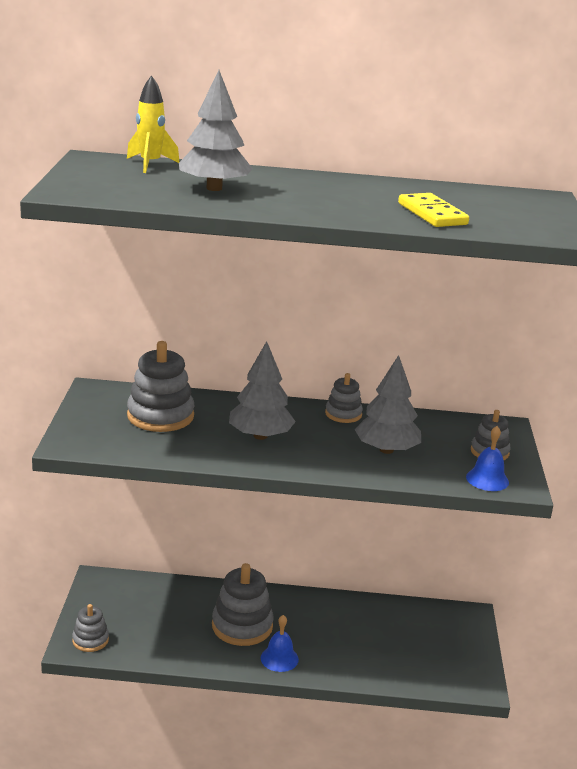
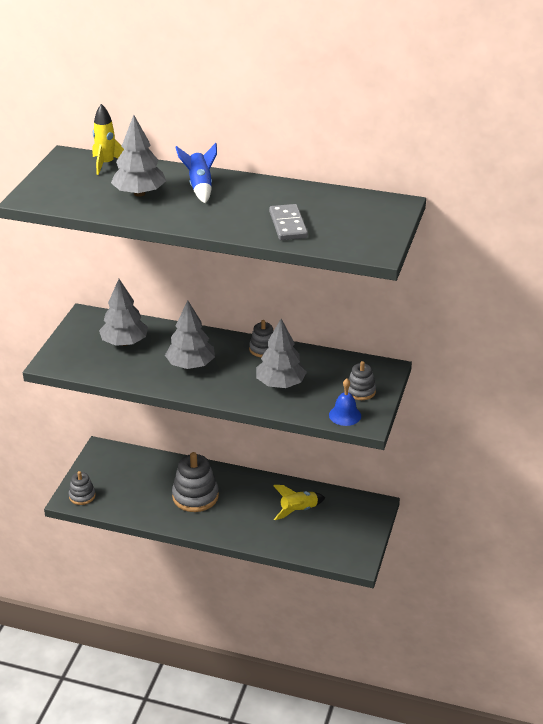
camera: 15 degrees right, 10 degrees up
(160, 416) = (124, 342): grey stacking toy -> grey tree
(279, 658) = (214, 524): blue bell -> none
(289, 183) = (200, 187): none -> blue rocket
(379, 630) = (298, 510): none -> yellow rocket
(432, 214) = (288, 225): yellow domino -> grey domino

